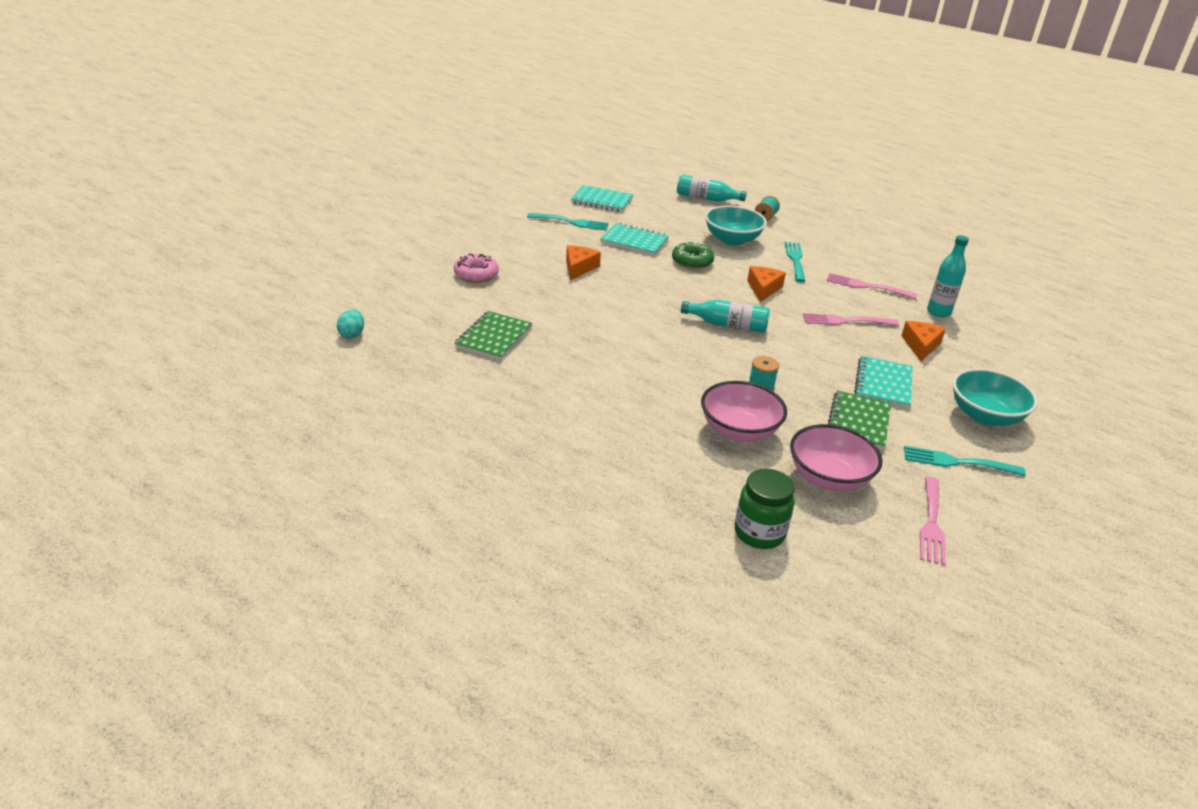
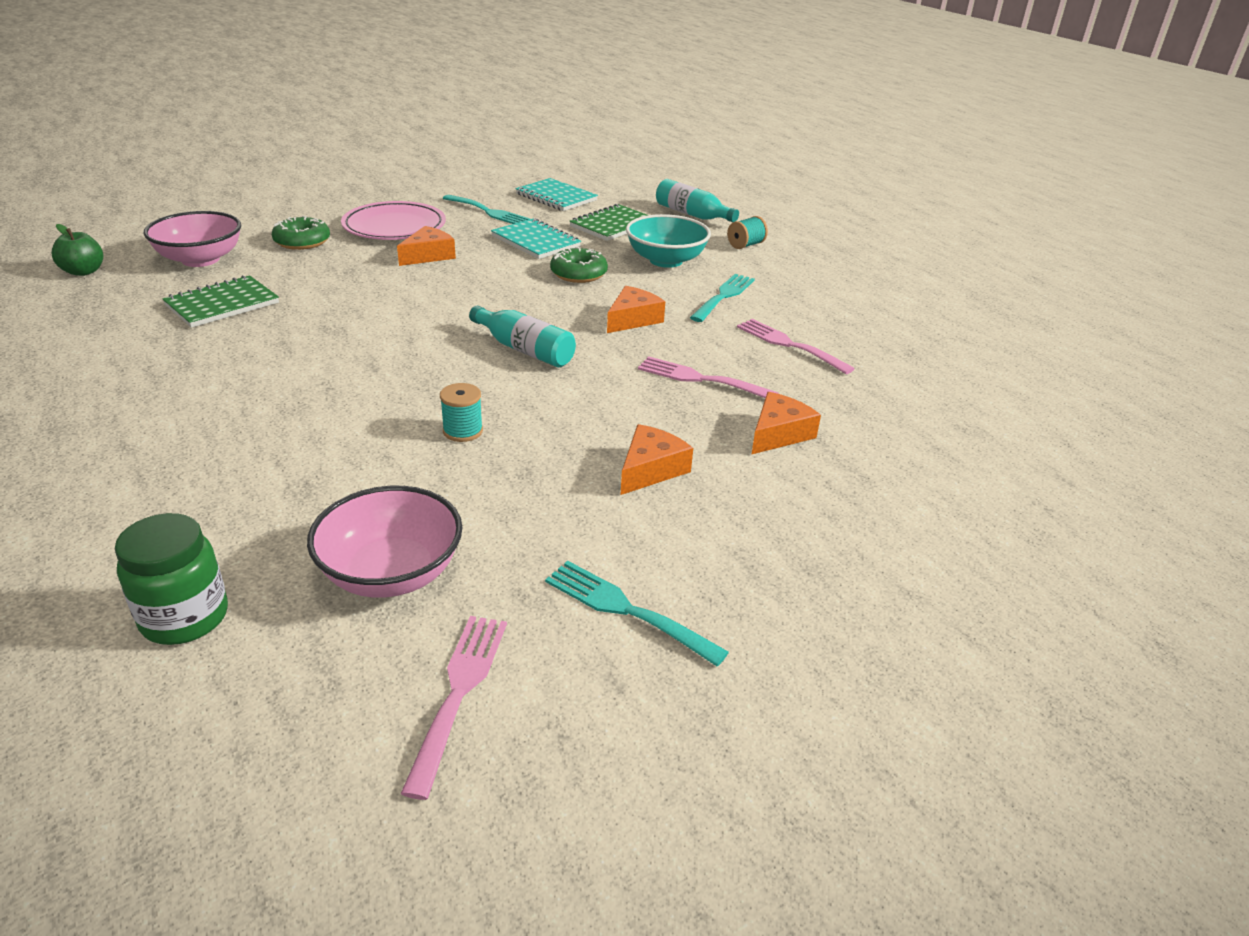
camera: 25 degrees right, 0 degrees up
(352, 334) = (83, 272): turquoise egg -> green apple
(476, 274) = (302, 241): pink donut -> green donut
(524, 248) = (394, 227): none -> pink plate
(739, 431) = (355, 476): pink bowl -> pink bowl (200, 259)
(858, 422) = (543, 510): green notebook -> green notebook (612, 225)
(883, 384) = (650, 469): turquoise notebook -> orange cheese
(931, 524) = (459, 691): pink fork -> pink fork turned 150 degrees clockwise
(938, 312) = (863, 398): turquoise bottle -> none
(985, 416) = (763, 555): turquoise bowl -> none

